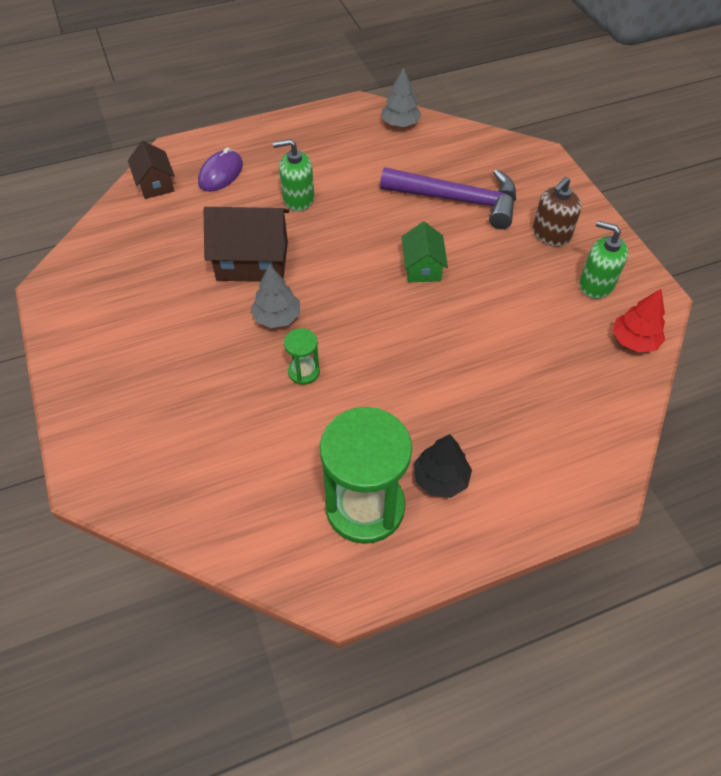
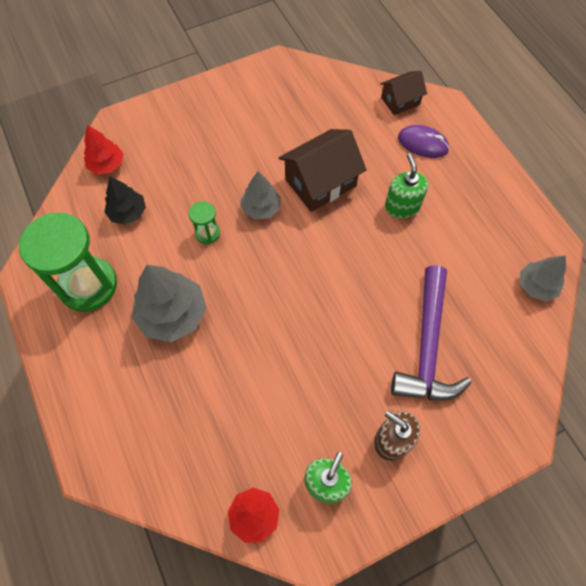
camera: 85 degrees right, 10 degrees up
(166, 492) = (106, 165): none -> red tree
(252, 261) = (320, 182): brown house -> brown house turned 60 degrees clockwise
(413, 409) = (172, 314): none -> grey tree
(422, 267) = (330, 316): green house -> none
(440, 478) = (109, 337): black tree -> black tree (128, 212)

